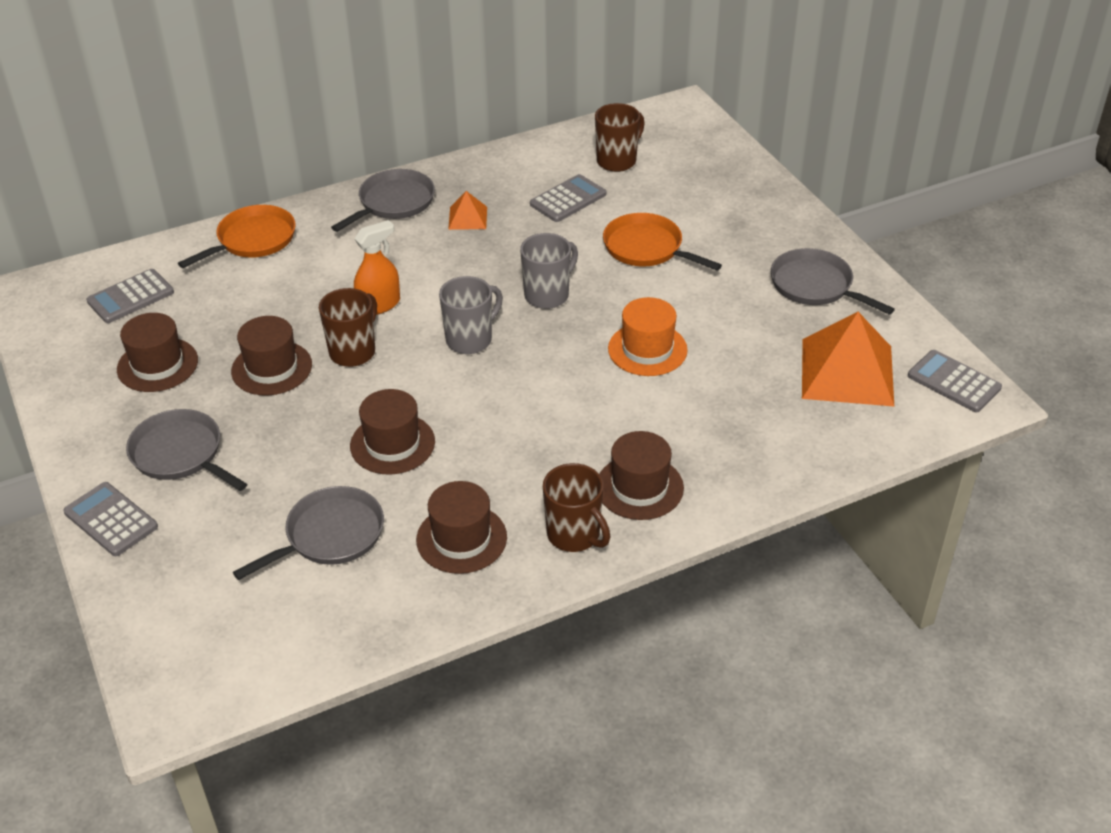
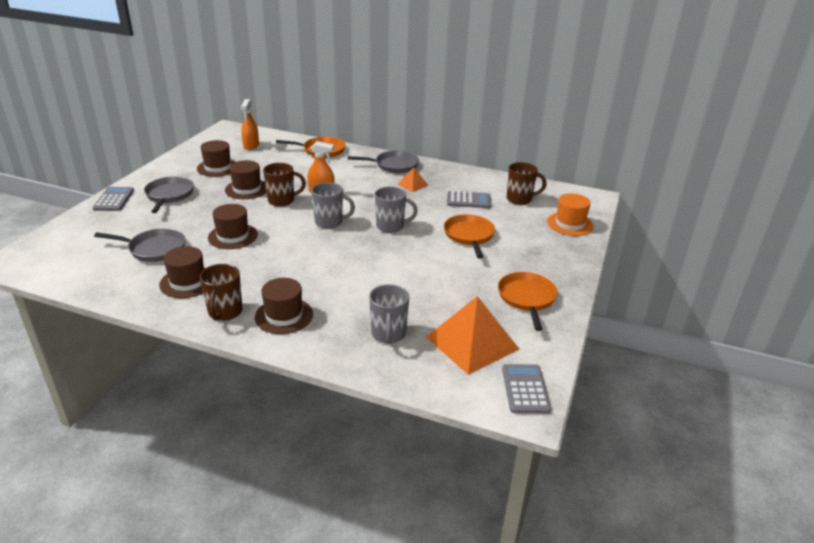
camera: 45 degrees right, 10 degrees down
(130, 297) = (251, 145): grey calculator -> orange spray bottle
(647, 349) = (393, 270): orange hat -> orange hat (570, 224)
(768, 423) = (388, 334): none -> grey mug
(815, 286) = (527, 298): grey pan -> orange pan

